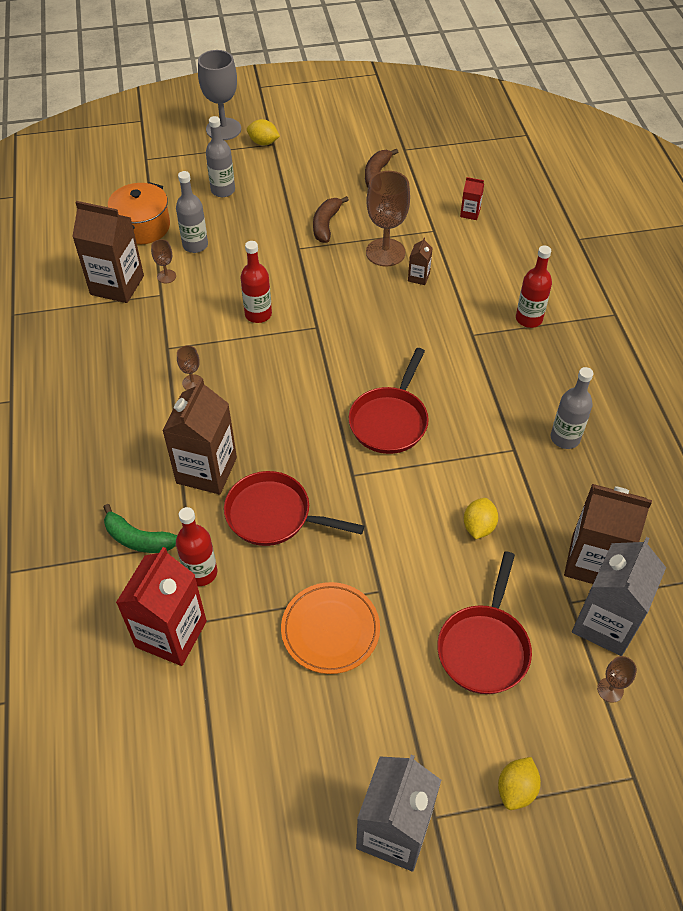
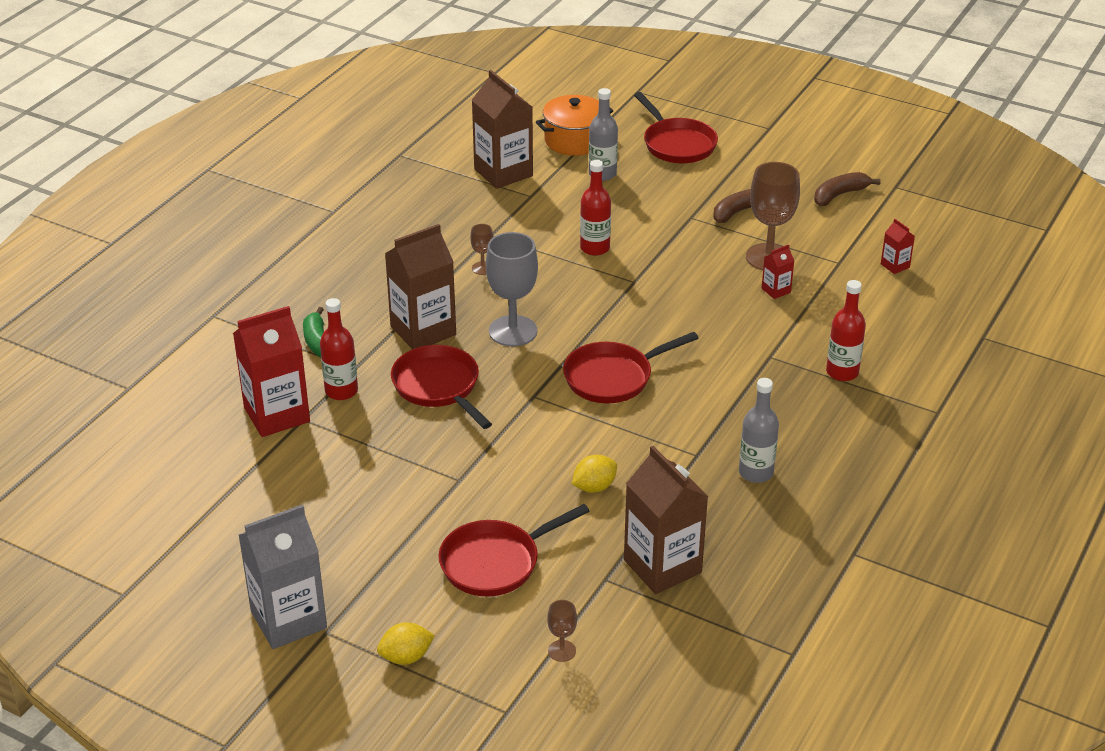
camera: 40 degrees right, 15 degrees down
(166, 276) = (551, 185): brown goblet -> none
(223, 129) = (736, 97): grey goblet -> grey goblet (513, 331)
(223, 190) = (677, 144): grey bottle -> red pan
(263, 143) = (761, 123): yellow lemon -> none
(330, 630) = (391, 480): orange plate -> none
(418, 277) = (776, 290): brown carton -> red carton
(605, 623) = (617, 609): grey carton -> none

